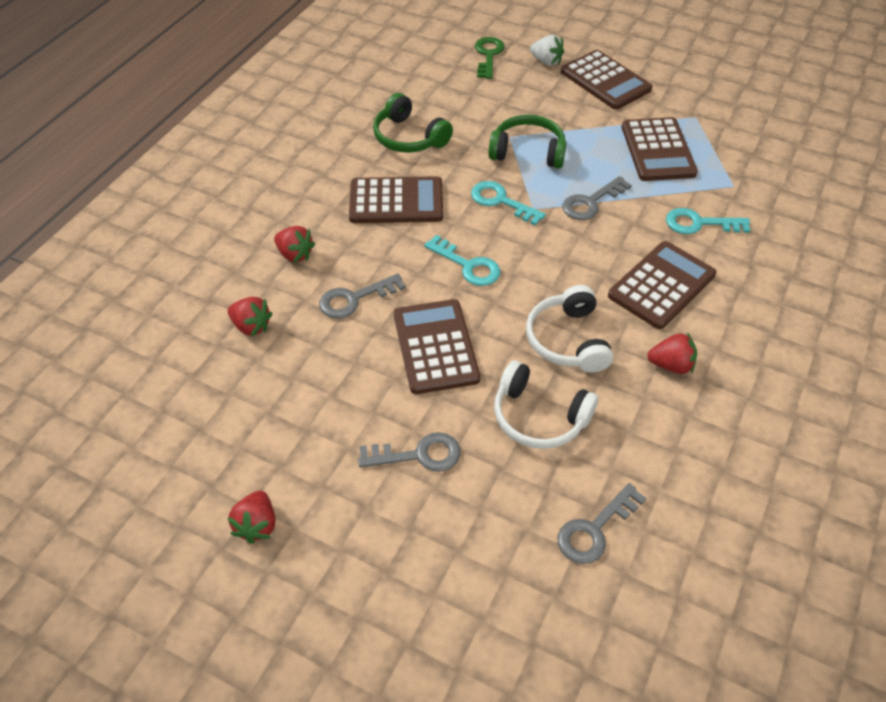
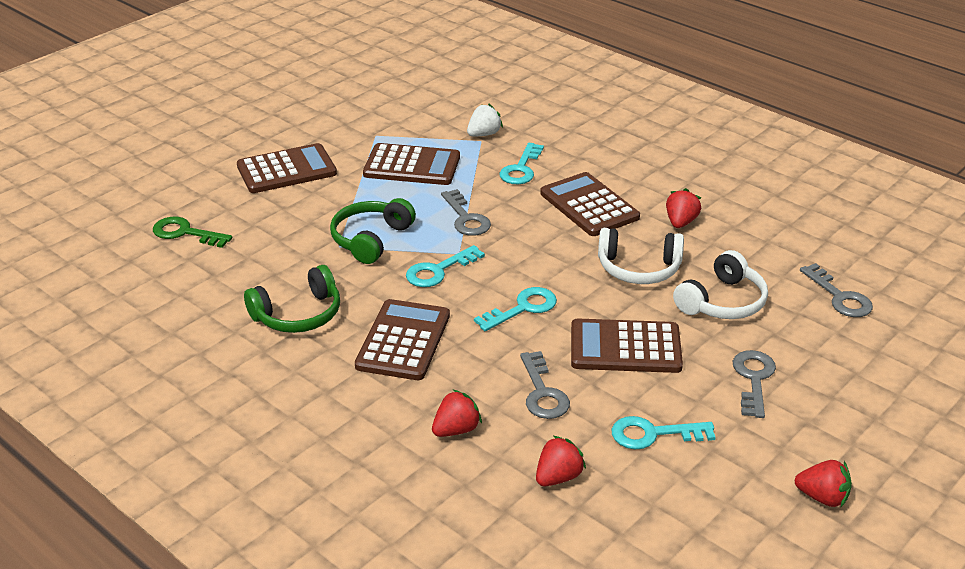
camera: 75 degrees left, 15 degrees down
(318, 383) = (653, 434): none -> turquoise key
(546, 61) = (227, 198): white strawberry -> white strawberry (484, 134)

